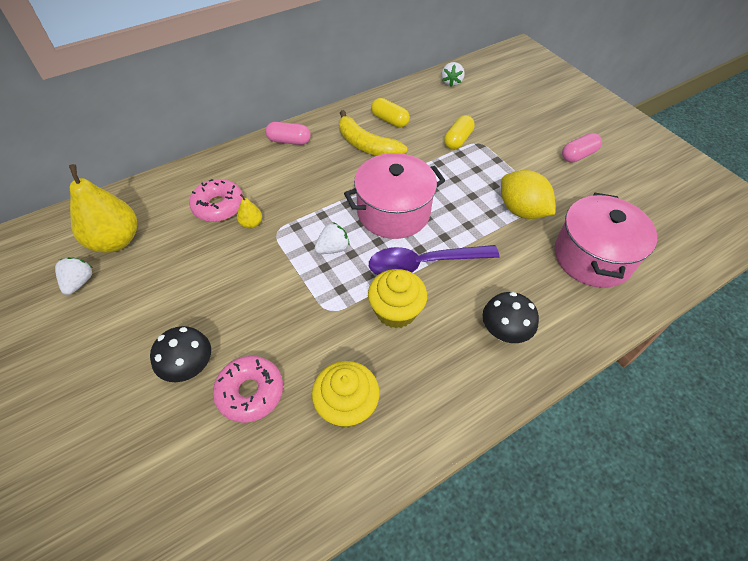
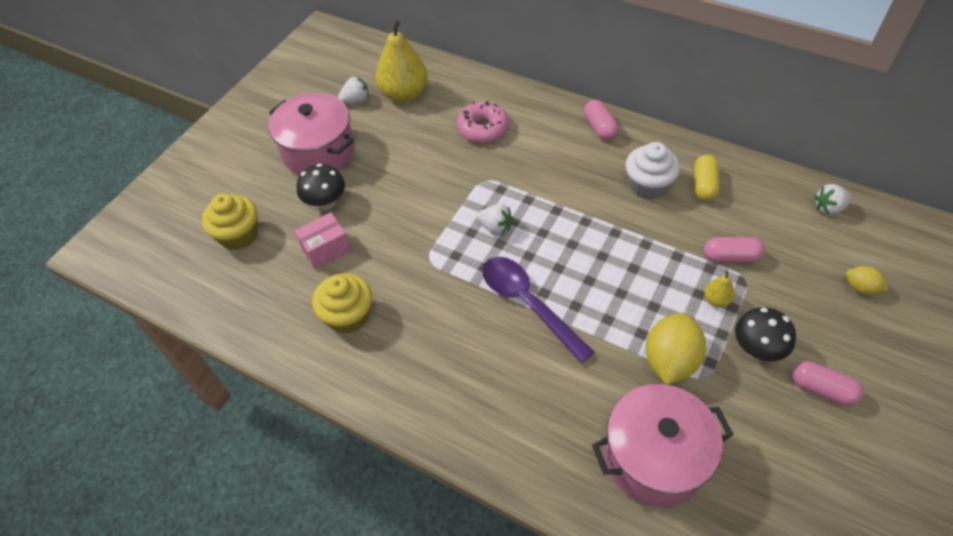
camera: 65 degrees right, 0 degrees up
(250, 392) = (326, 249): pink donut -> pink box
(251, 223) = (481, 159): yellow pear -> yellow pear (716, 300)
(366, 145) = (648, 185): yellow banana -> white cupcake
(393, 212) = (574, 250): pink pot -> pink pot (318, 152)
(396, 311) = (459, 306): yellow cupcake -> yellow cupcake (239, 235)
(457, 140) = (730, 257): yellow capsule -> pink capsule
(504, 332) = (492, 404): black mushroom -> black mushroom (756, 349)
(517, 103) = (860, 288): none -> yellow lemon

